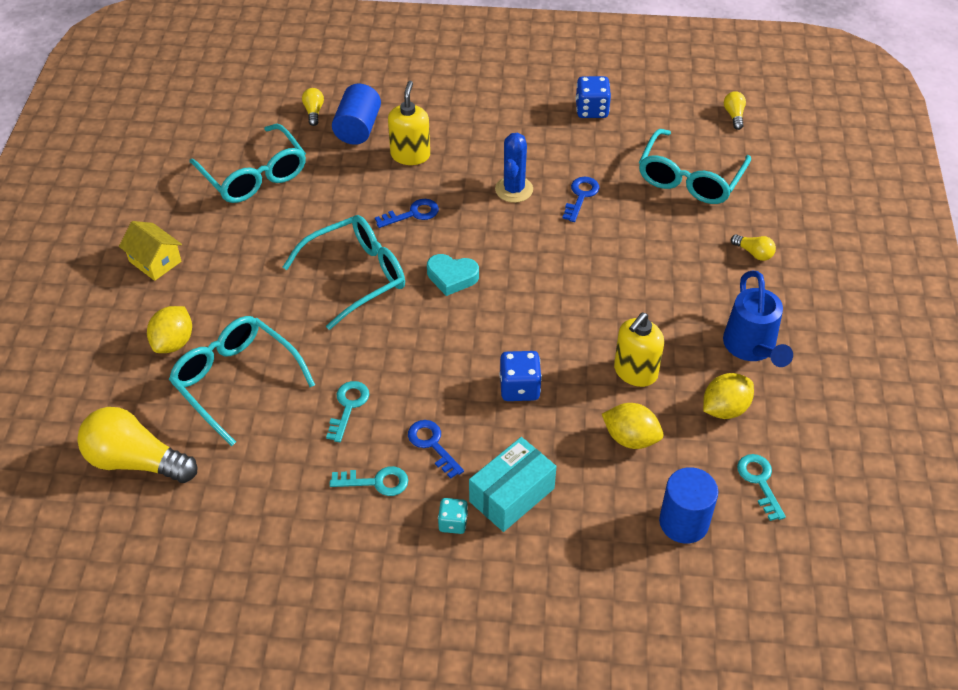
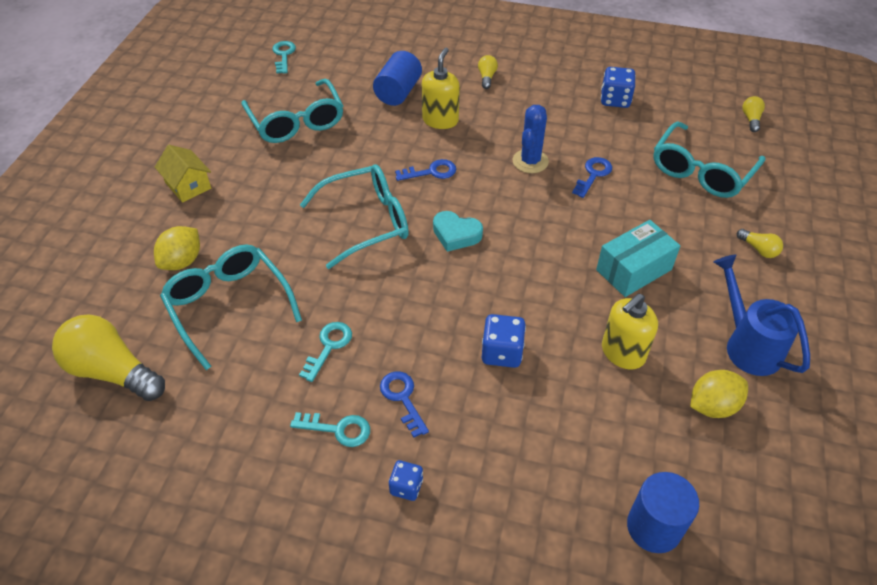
camera: 10 degrees right, 0 degrees up
(314, 112) = (362, 74): yellow light bulb -> yellow light bulb (487, 77)
(453, 523) = (406, 487): turquoise dice -> blue dice
(511, 495) = (473, 465): turquoise box -> turquoise box (633, 269)
(630, 438) = (608, 423): yellow lemon -> none
(751, 348) = (747, 345): blue watering can -> blue watering can turned 150 degrees clockwise
(759, 481) = (743, 493): turquoise key -> turquoise key (283, 55)

